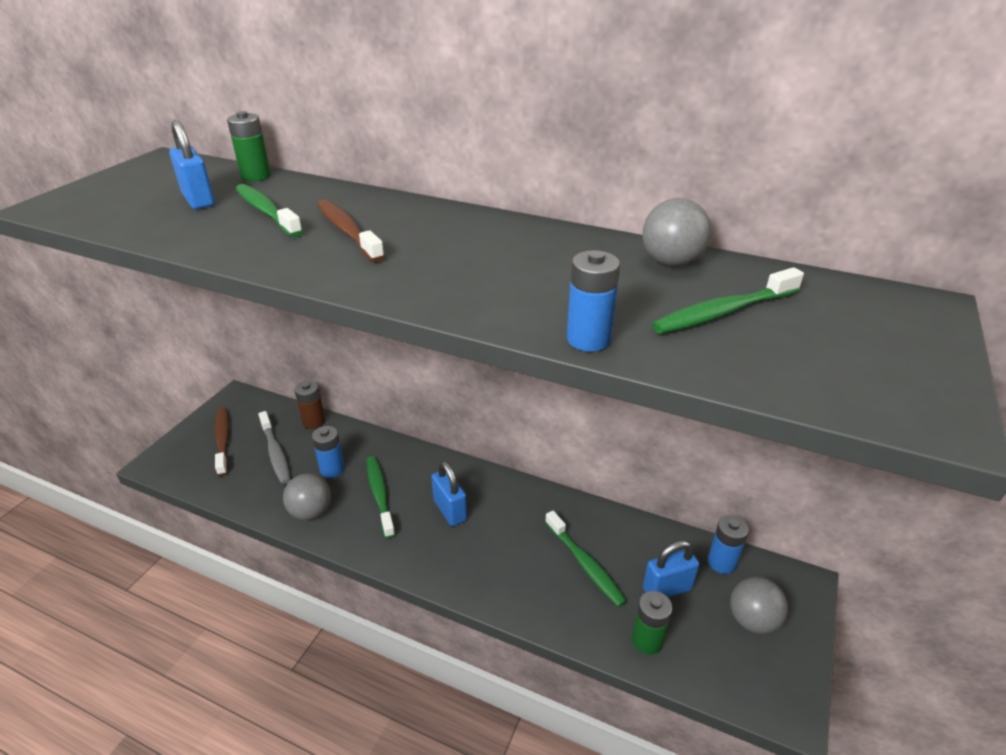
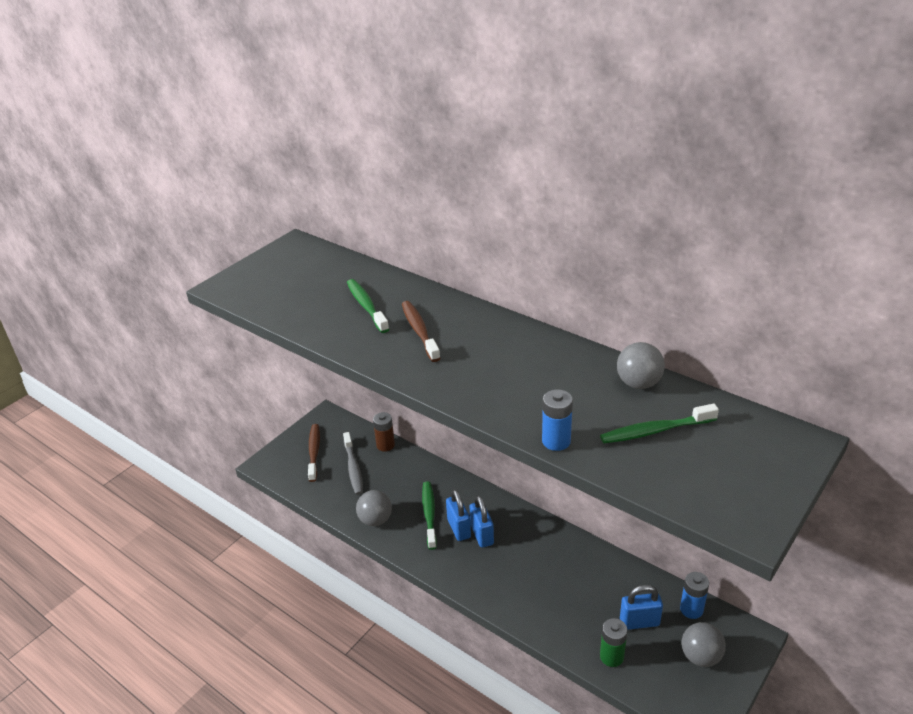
camera: 15 degrees right, 0 degrees up
(198, 200) = (321, 290): blue padlock -> blue padlock (459, 528)
(256, 176) = (361, 268): green battery -> none
(332, 469) = (395, 488): blue battery -> none
(585, 564) = (579, 593): green toothbrush -> none

